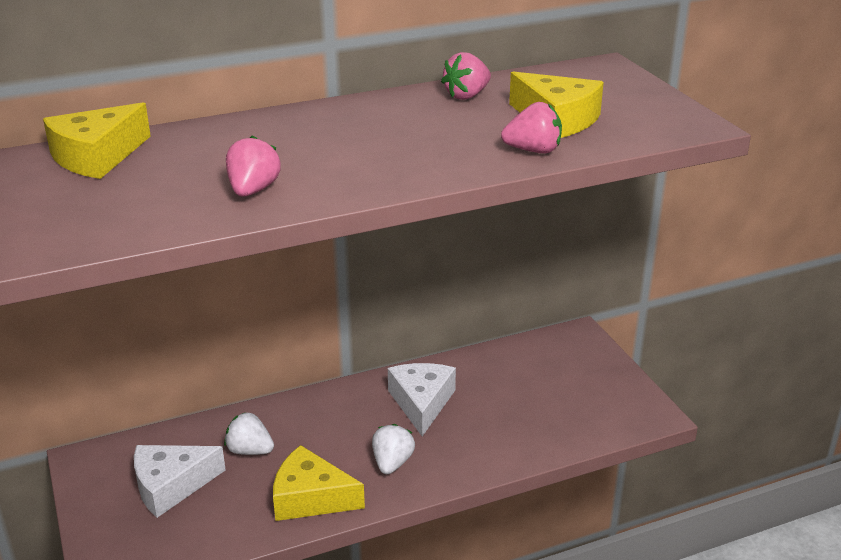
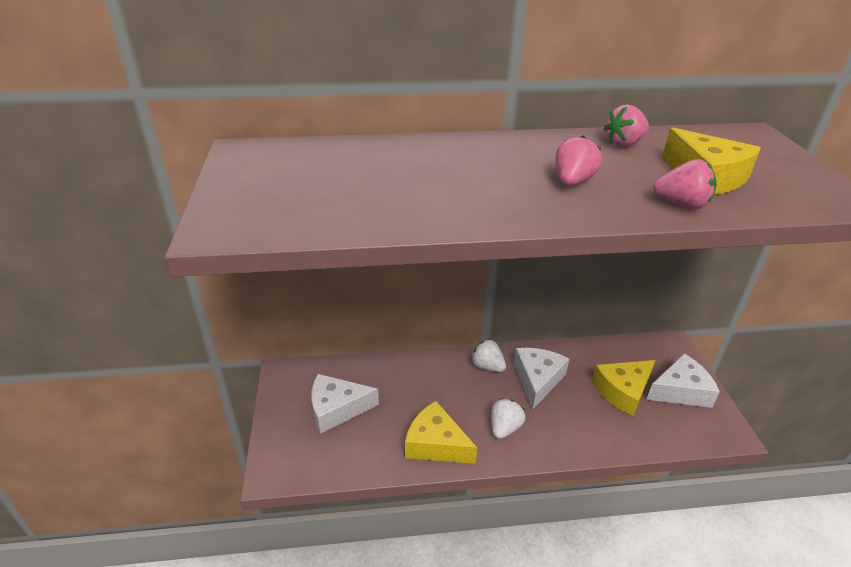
camera: 15 degrees right, 5 degrees up
(97, 156) = (303, 155): yellow cheese -> yellow cheese (622, 391)
(250, 450) = (400, 392): white strawberry -> white strawberry (487, 366)
(253, 190) = (417, 204): pink strawberry -> pink strawberry (572, 182)
(593, 382) = (680, 391): none -> white cheese

